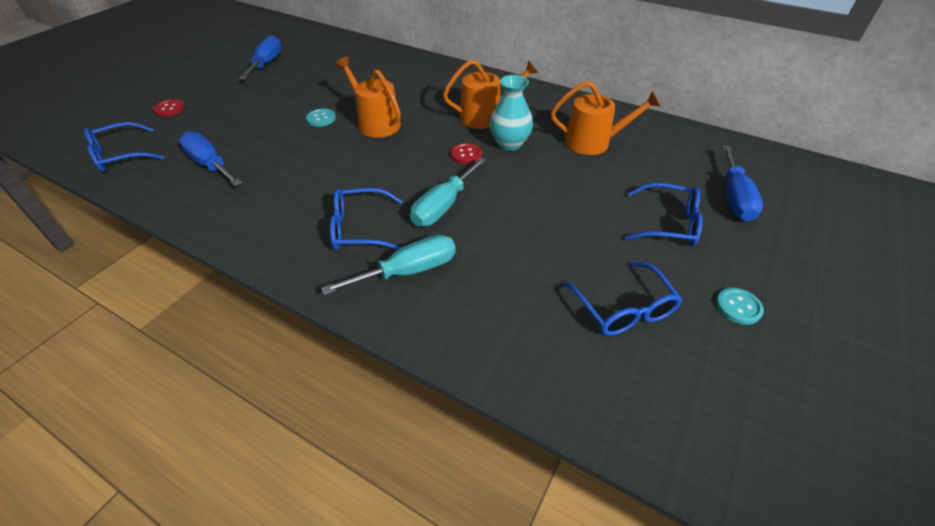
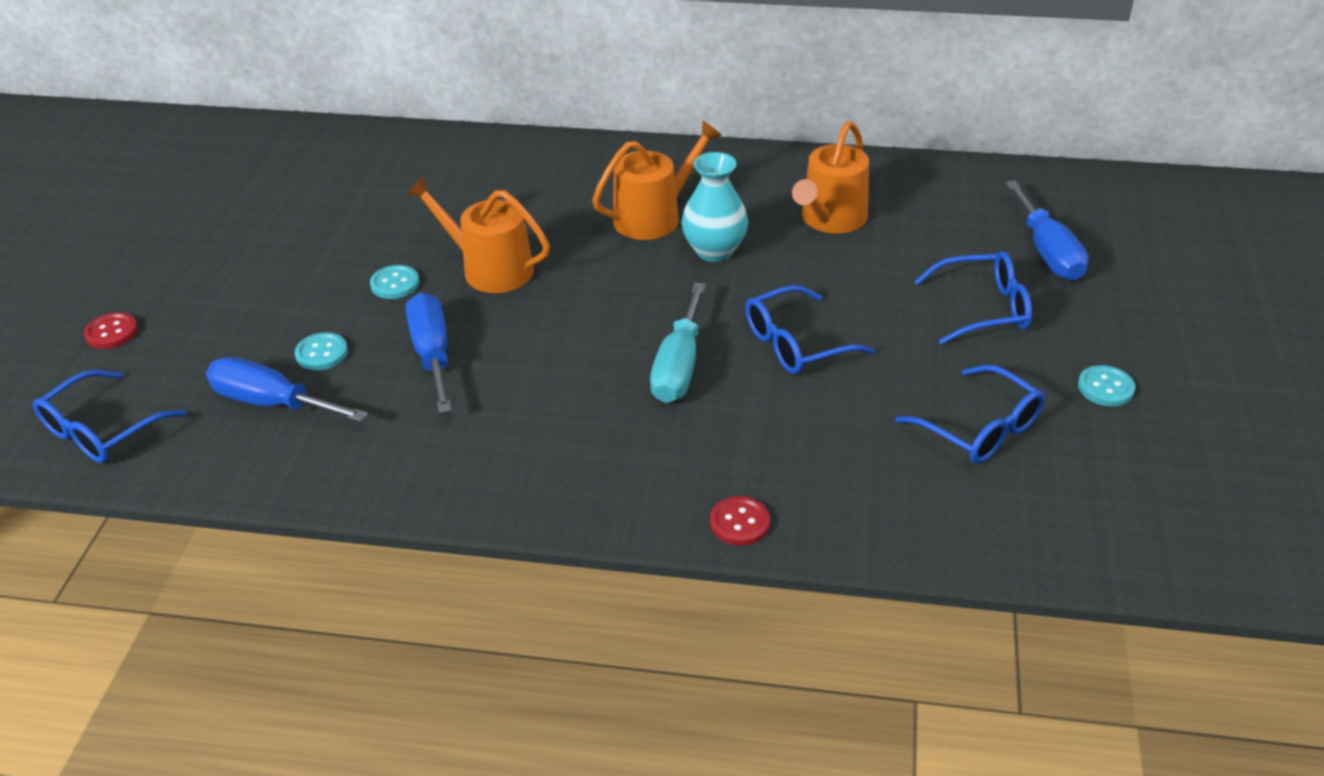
camera: 20 degrees left, 5 degrees down
(256, 145) = (321, 353): none -> turquoise button
(266, 64) = (216, 210): blue screwdriver -> blue screwdriver (432, 354)
(359, 228) = (582, 430): blue glasses -> blue glasses (795, 344)
(408, 271) = (690, 464): turquoise screwdriver -> none
(466, 155) = (662, 284): red button -> red button (739, 522)
(593, 142) = (830, 219): orange watering can -> orange watering can turned 135 degrees clockwise

